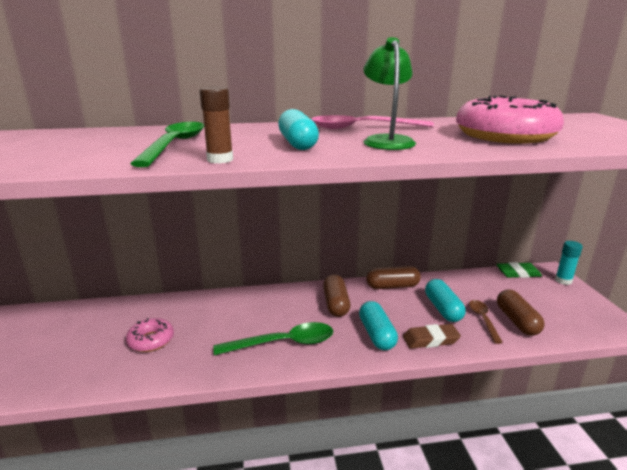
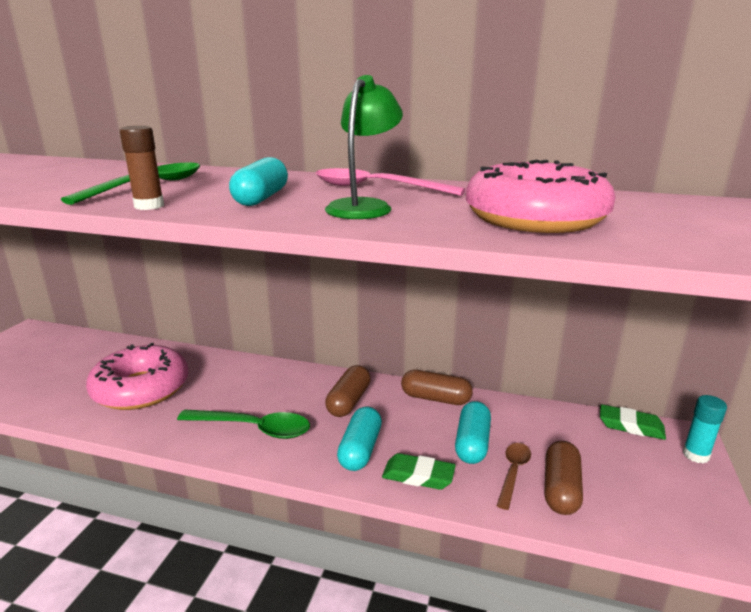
camera: 25 degrees right, 0 degrees up
(151, 340) = (141, 389): pink donut -> pink donut, size x1.96
(430, 340) = (418, 476): brown eraser -> green eraser

